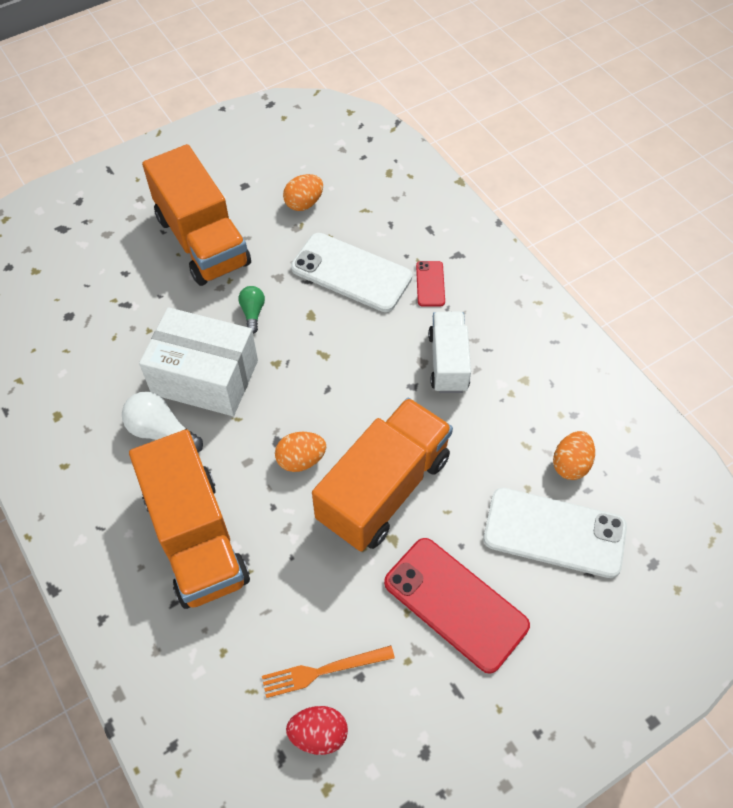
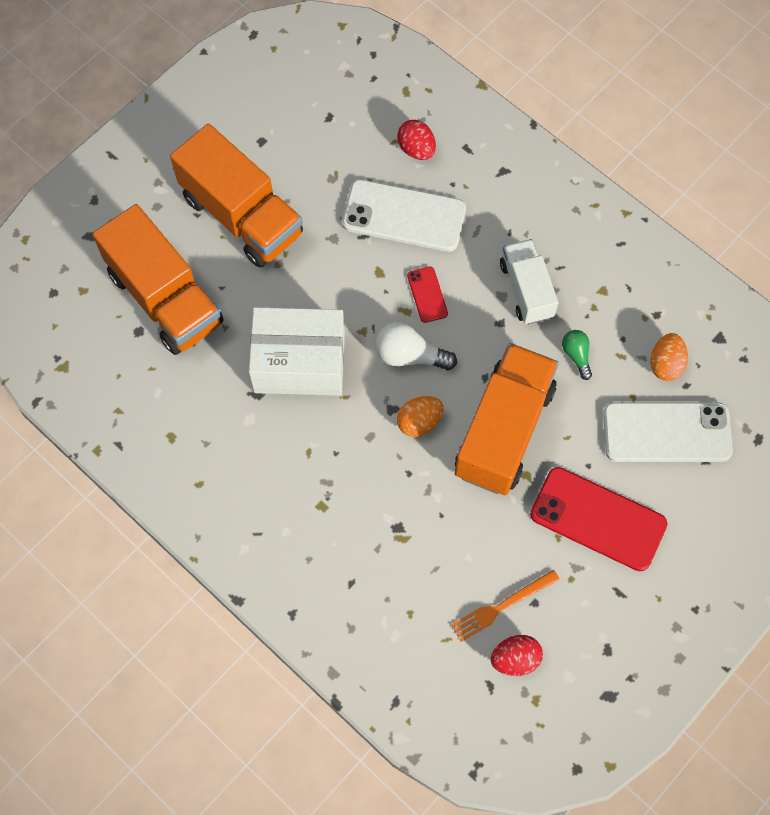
camera: 15 degrees left, 10 degrees up
(161, 431) = (278, 427): white light bulb -> white light bulb (410, 355)
(196, 538) = (349, 520): orange truck -> orange truck (165, 298)
(253, 313) = (321, 283): green light bulb -> green light bulb (576, 355)
(304, 203) = (330, 148): orange egg -> none
(382, 220) = (416, 149): none -> red egg
(430, 284) = (485, 210): red phone -> red phone (427, 294)

